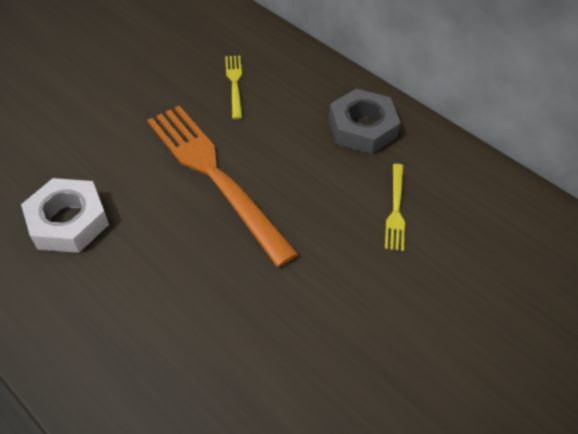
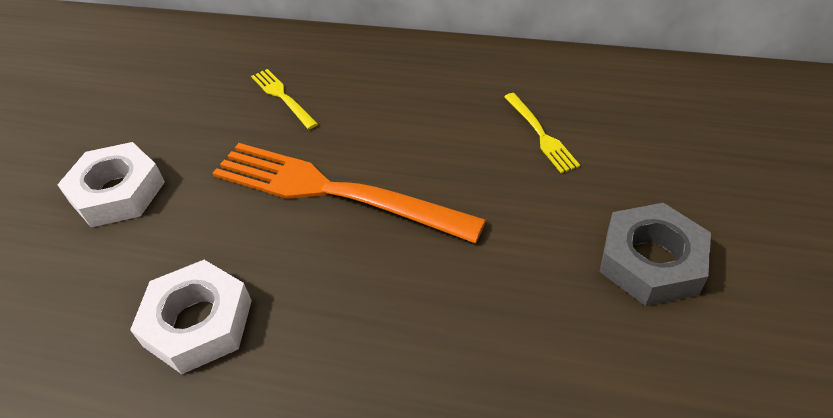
camera: 25 degrees left, 5 degrees down
(83, 103) = (117, 192): none -> white nut
(362, 128) = (447, 79): grey nut -> grey nut (651, 262)

